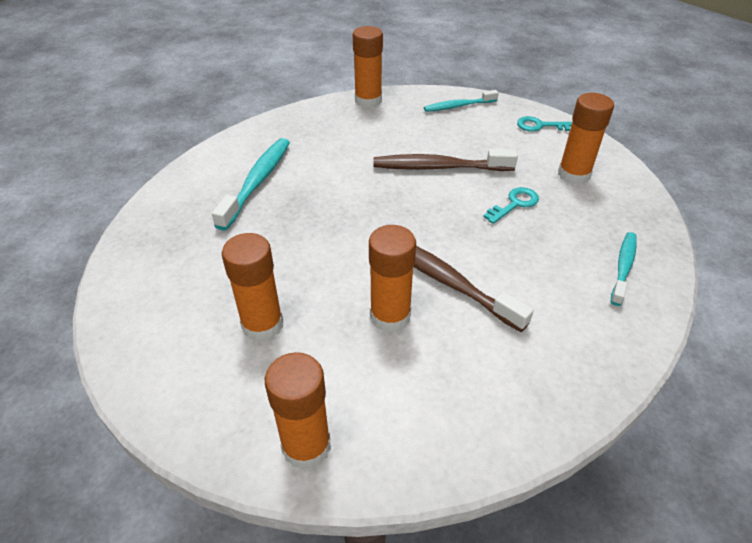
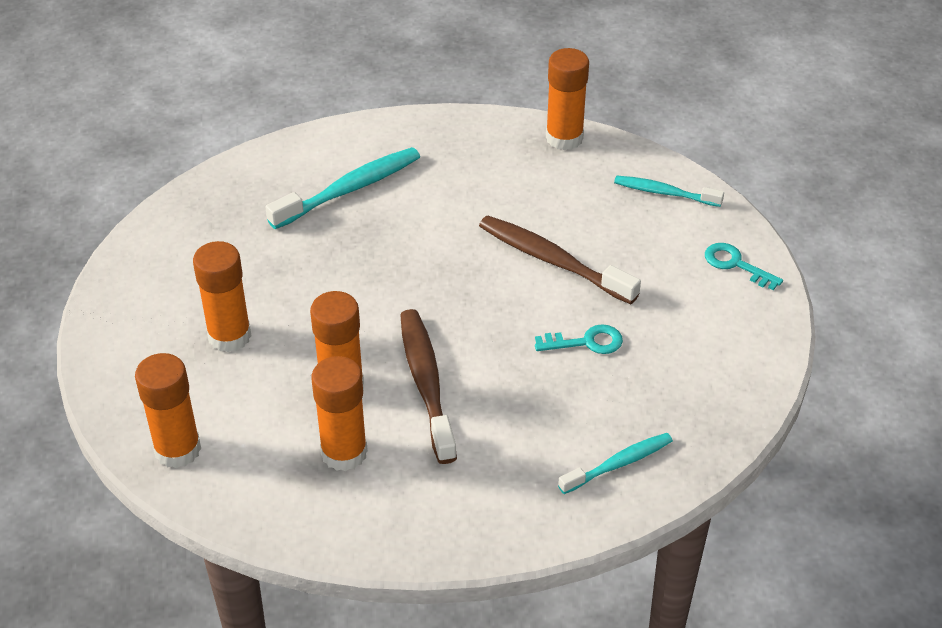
camera: 35 degrees right, 0 degrees up
(573, 175) = (697, 342): orange glue stick -> orange glue stick (344, 452)

